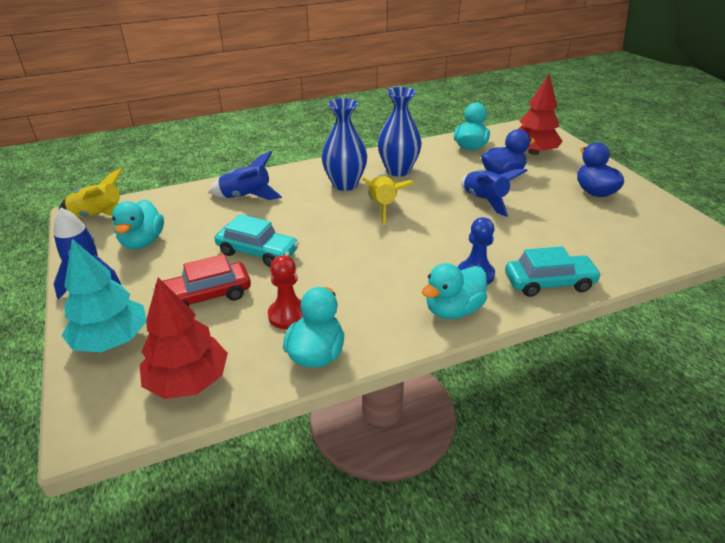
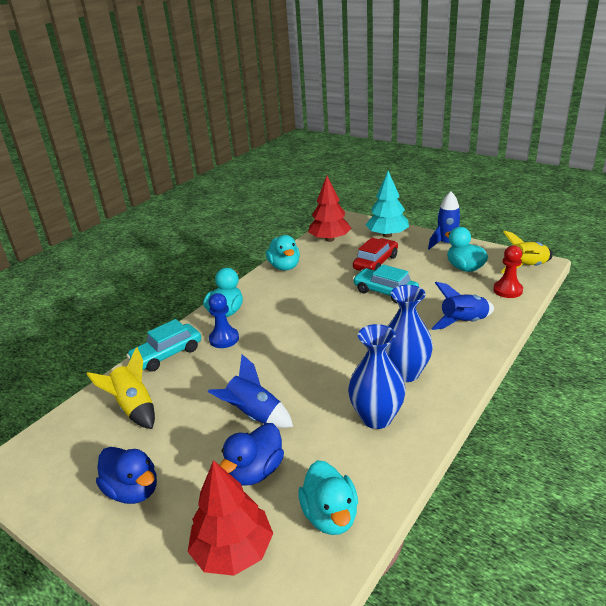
camera: 150 degrees right, 5 degrees down
(257, 252) = (385, 292): turquoise car -> turquoise car turned 45 degrees clockwise
(288, 315) = (319, 273): red pawn -> red pawn (507, 290)
(383, 207) = (342, 364): yellow rocket -> yellow rocket (134, 408)

